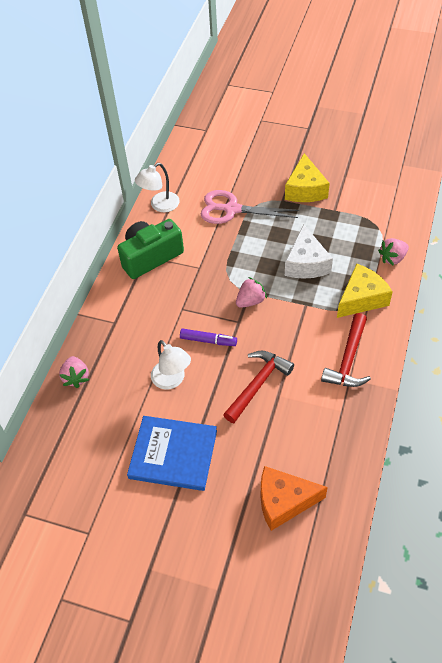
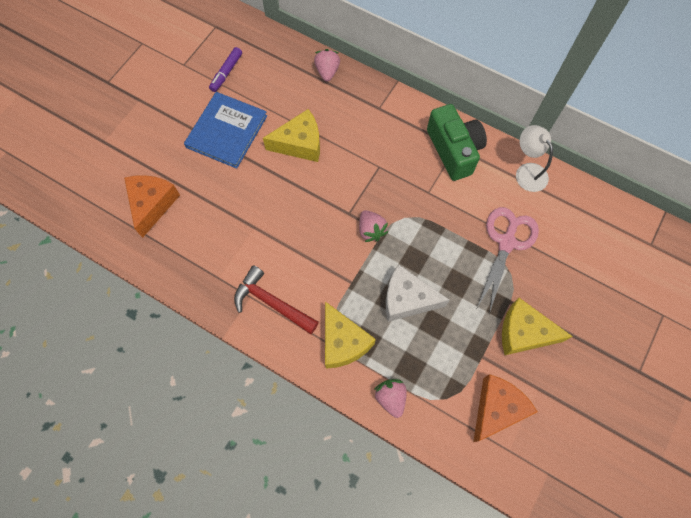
camera: 100 degrees right, 15 degrees up
(76, 377) = (327, 71): pink strawberry -> pink strawberry turned 90 degrees clockwise
(172, 380) = (300, 143): white lamp -> yellow cheese
(208, 341) = (334, 181): purple marker -> purple marker (226, 72)
(258, 385) = (271, 212): red hammer -> none
(370, 196) = (496, 408): none -> orange cheese

